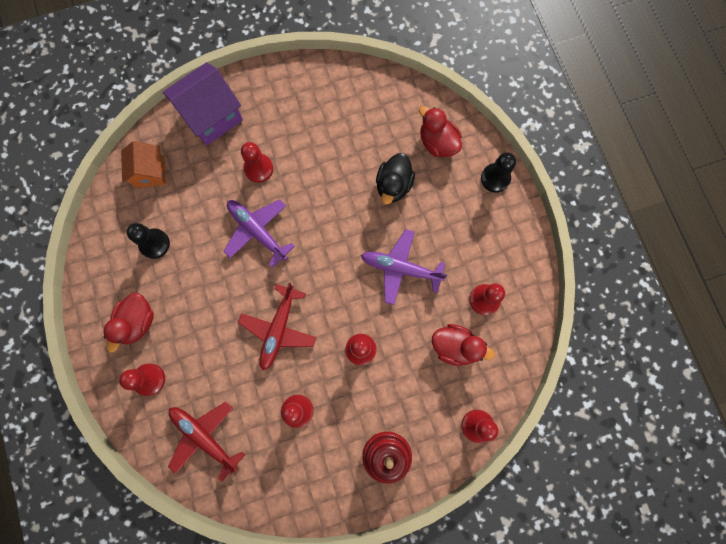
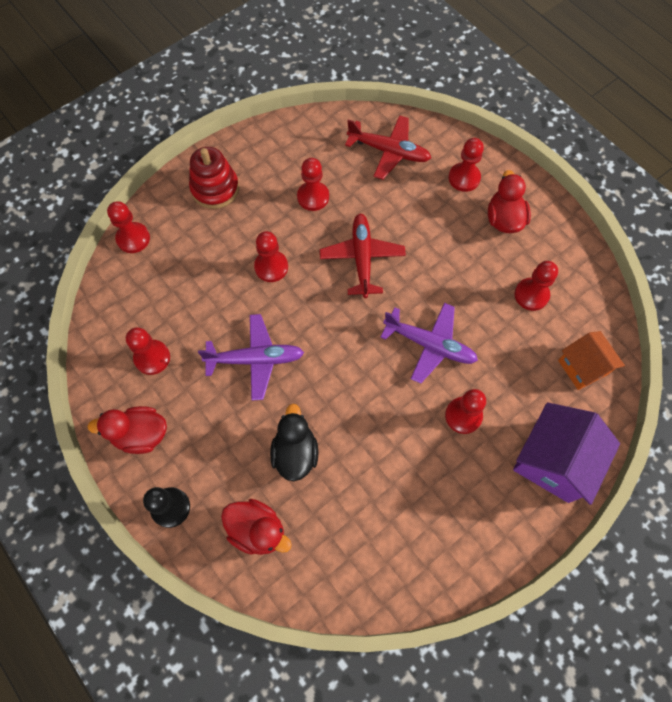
camera: 160 degrees right, 10 degrees down
(154, 244) = (531, 295): black pawn -> red pawn
(455, 346) = (173, 301): red duck -> red duck (141, 434)

